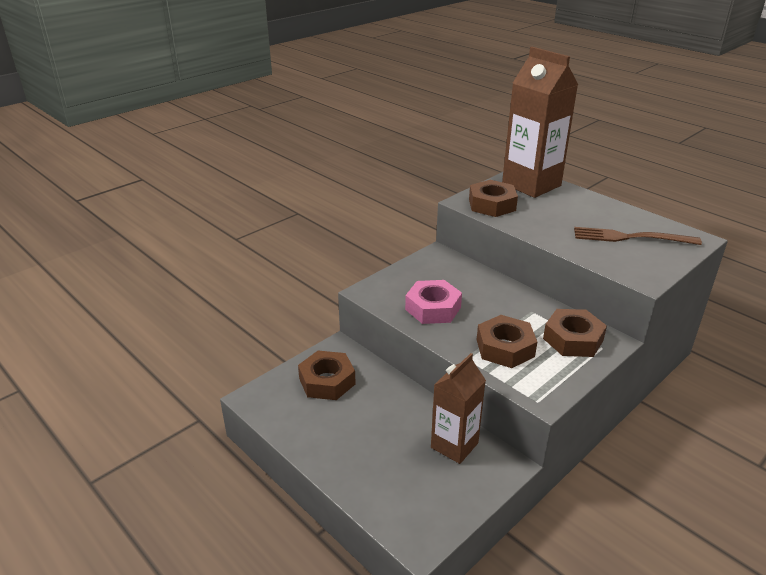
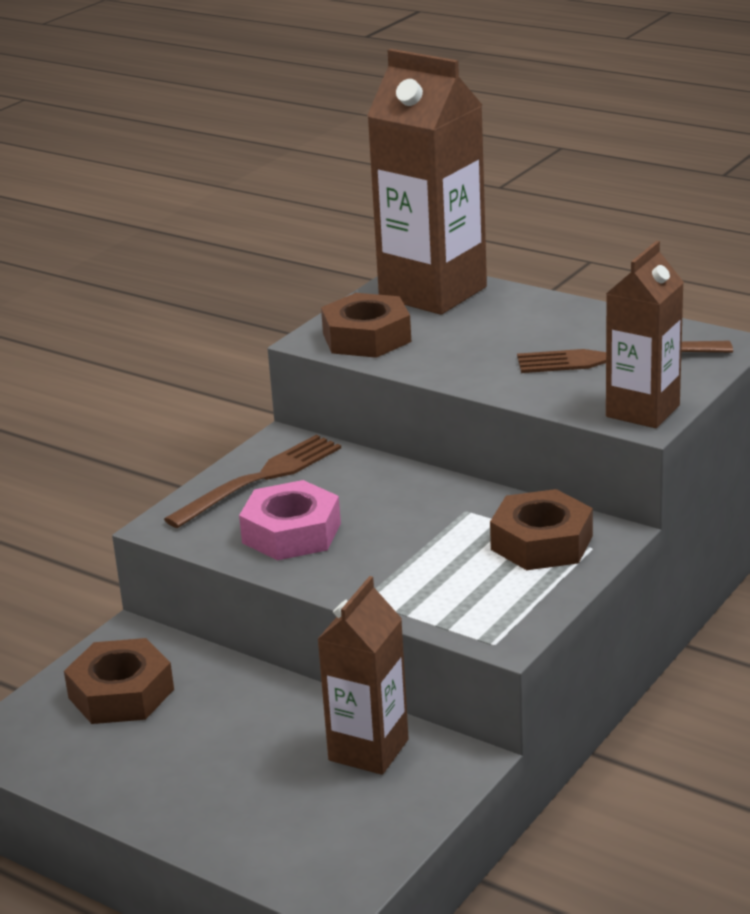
camera: 10 degrees left, 5 degrees down
(423, 273) = (261, 478): none -> brown fork
(505, 348) = (428, 574): brown nut -> none
(645, 273) = (642, 411): none -> brown carton

